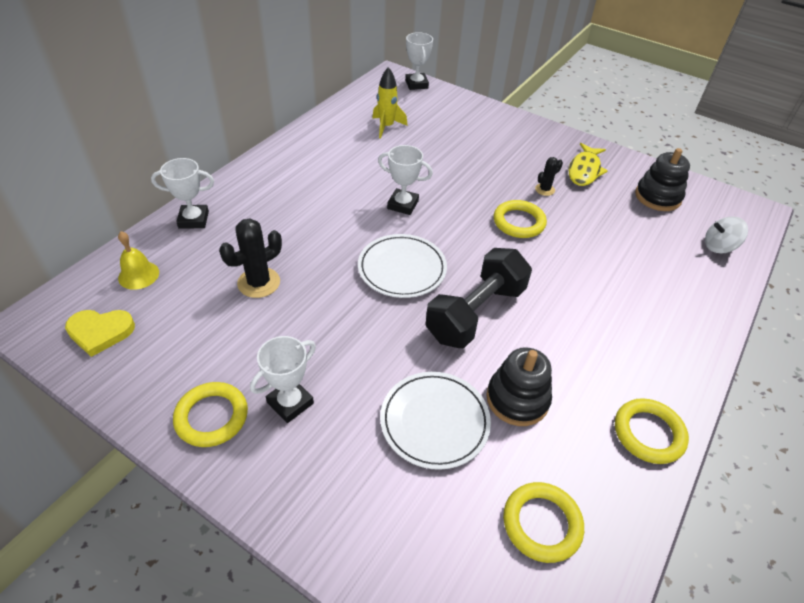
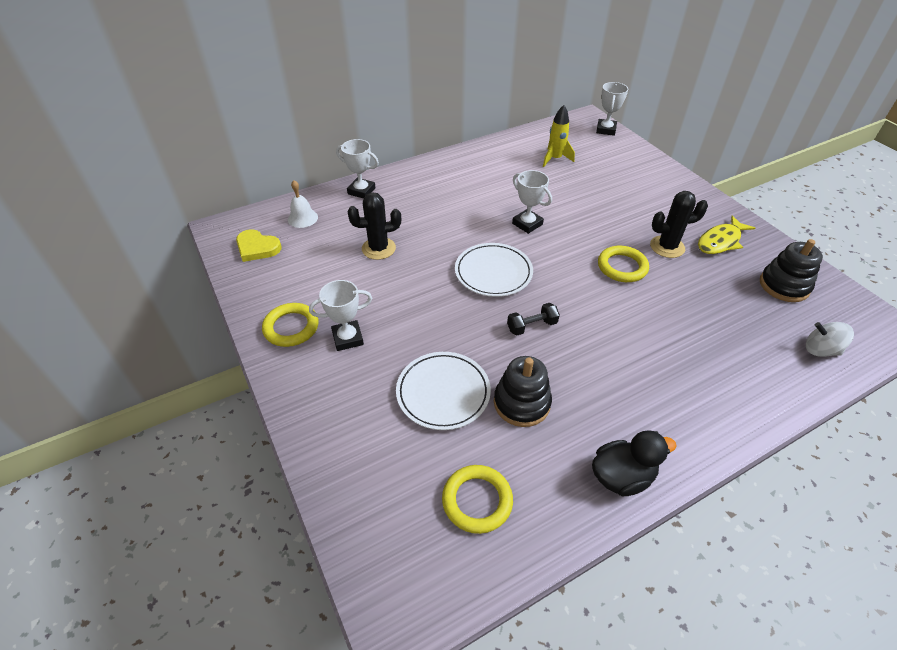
camera: 30 degrees right, 0 degrees up
(138, 275) = (302, 218): yellow bell -> white bell
(476, 313) = (532, 326): black dumbbell -> black dumbbell, size x0.47
(544, 189) = (667, 247): black cactus -> black cactus, size x1.77
(648, 433) = (622, 476): yellow ring -> black duck

